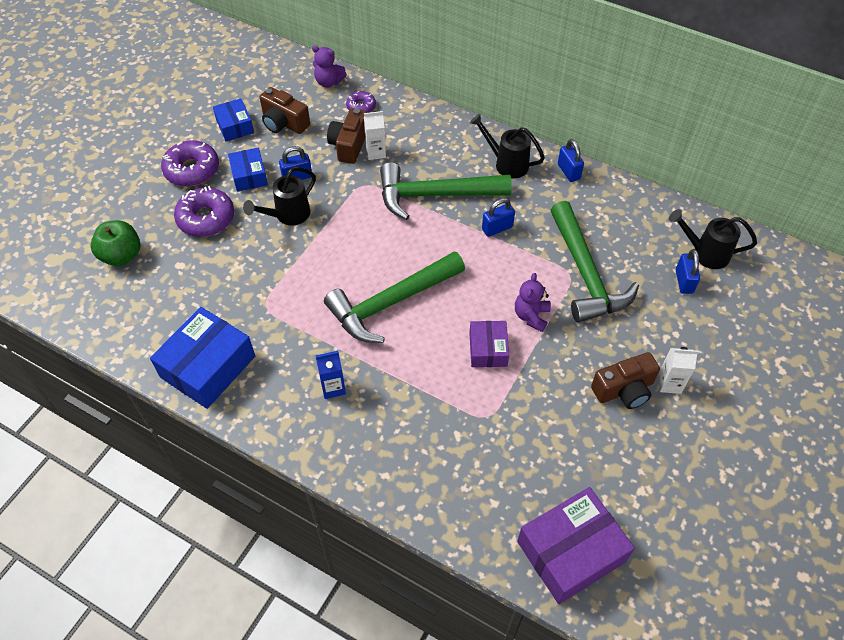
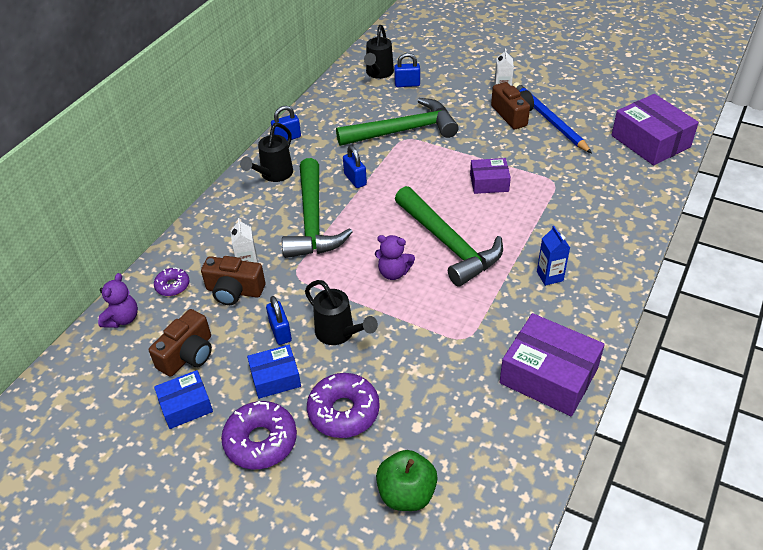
camera: 90 degrees left, 10 degrees down
(208, 367) = (548, 375): blue box -> purple box
(531, 316) = (451, 159): purple teddy bear -> purple teddy bear (393, 272)
(616, 431) = (548, 119): none -> blue pencil

